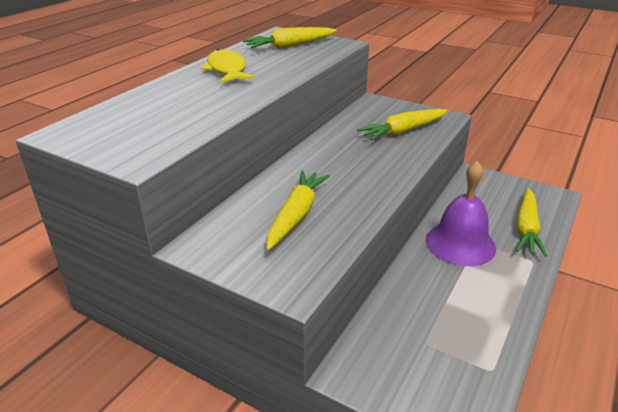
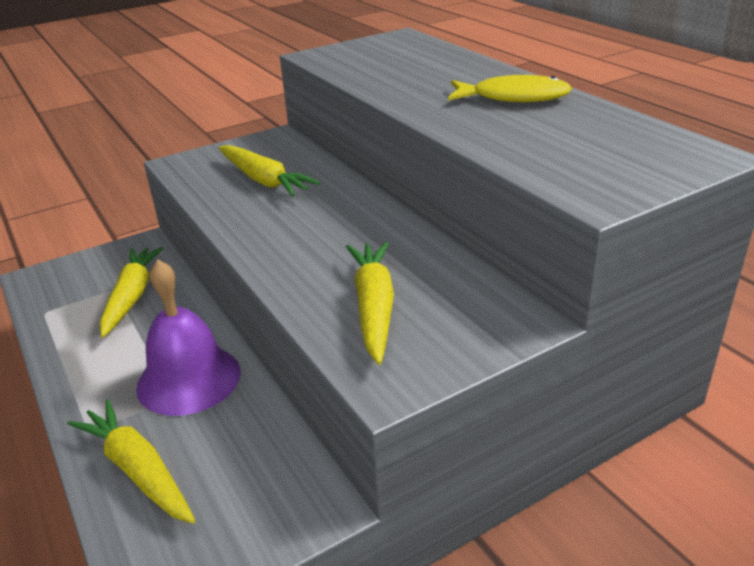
camera: 120 degrees right, 0 degrees up
(290, 46) = (606, 149): yellow carrot -> yellow carrot (132, 297)

